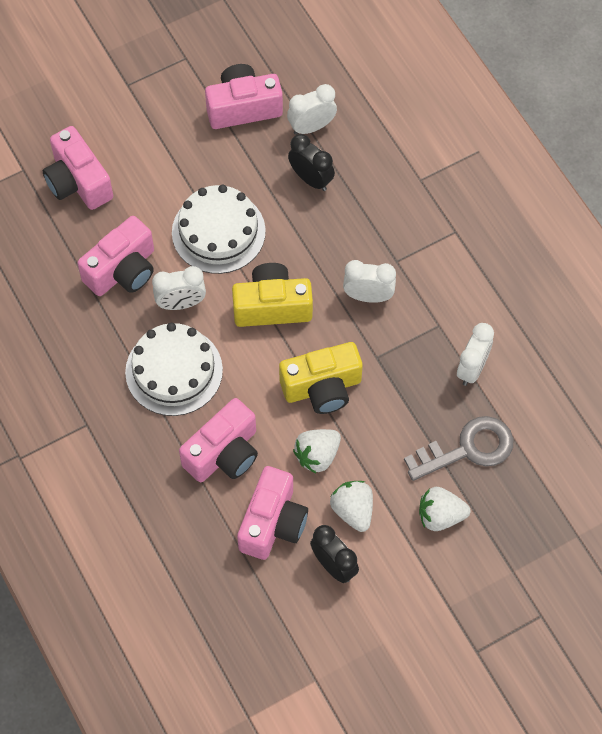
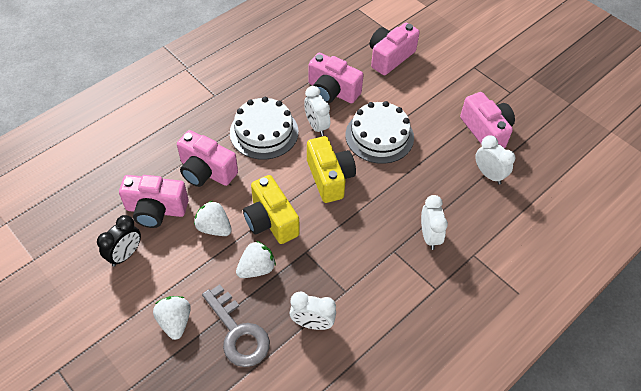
camera: 75 degrees right, 10 degrees down
(311, 179) = (444, 182): black clock -> none
(353, 510) = (172, 259): white strawberry -> white strawberry (256, 268)
(368, 296) = (356, 237): white clock -> white clock (429, 236)

